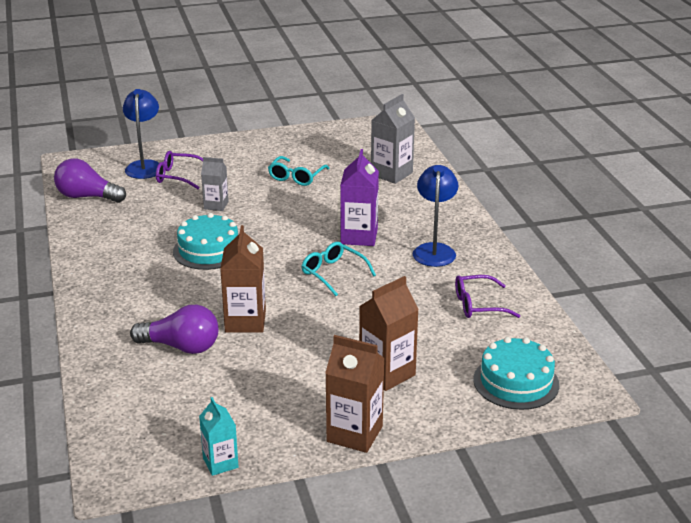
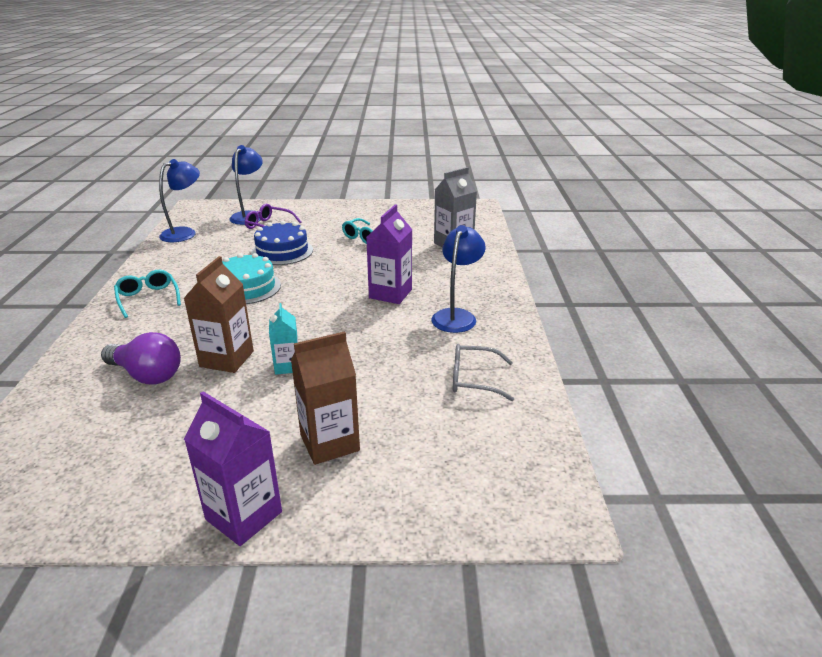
camera: 15 degrees right, 0 degrees up
(87, 197) = (184, 233): purple light bulb -> blue lamp
(216, 205) = (282, 251): grey carton -> blue cake
(220, 463) = (70, 523): turquoise carton -> turquoise carton (287, 366)
(333, 273) = (344, 324): turquoise glasses -> turquoise glasses (148, 298)
(354, 434) = (244, 515): brown carton -> purple carton
(478, 305) = (473, 379): purple glasses -> grey glasses
(516, 382) = (473, 482): turquoise cake -> none

